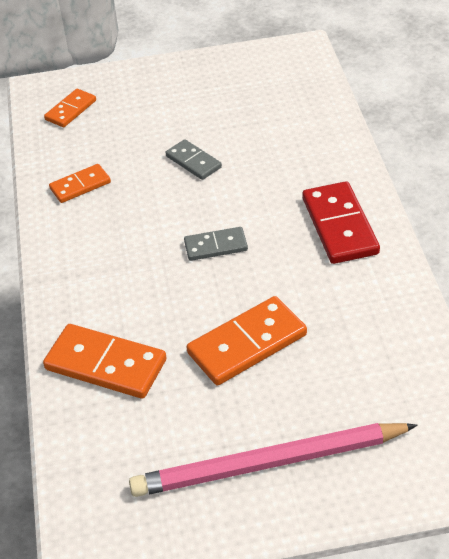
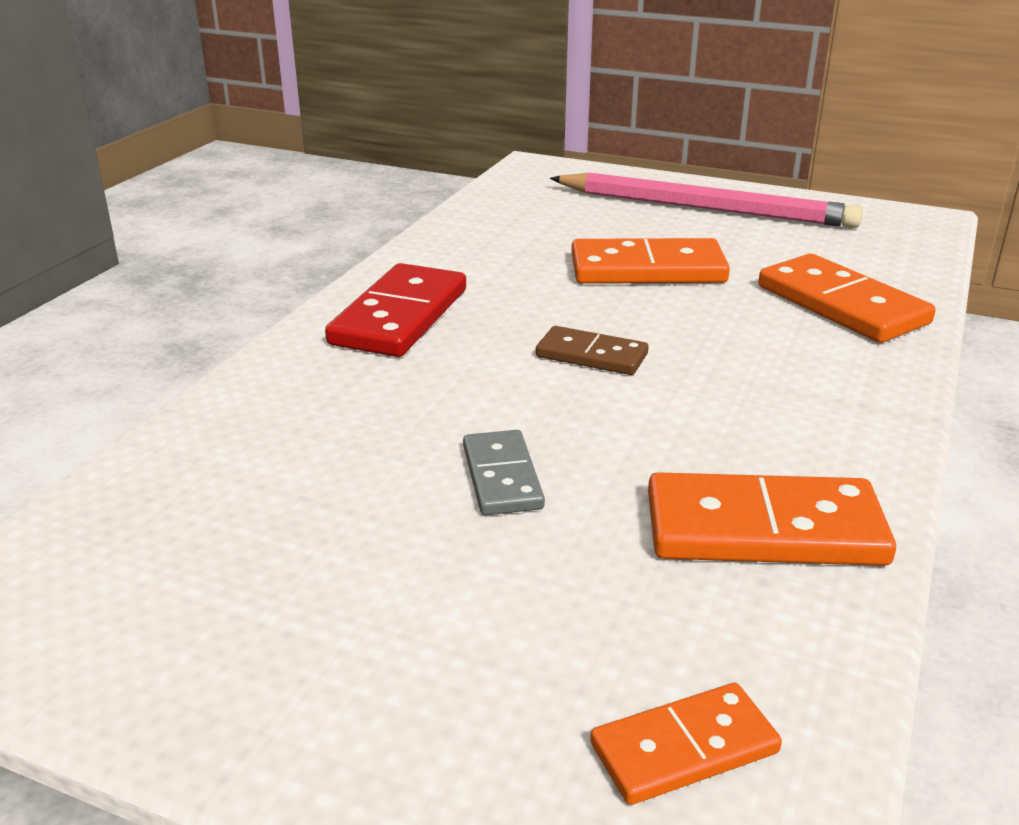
camera: 150 degrees left, 15 degrees down
(80, 185) = (764, 529): orange domino -> orange domino, size x1.70
(216, 246) = (591, 355): grey domino -> brown domino

